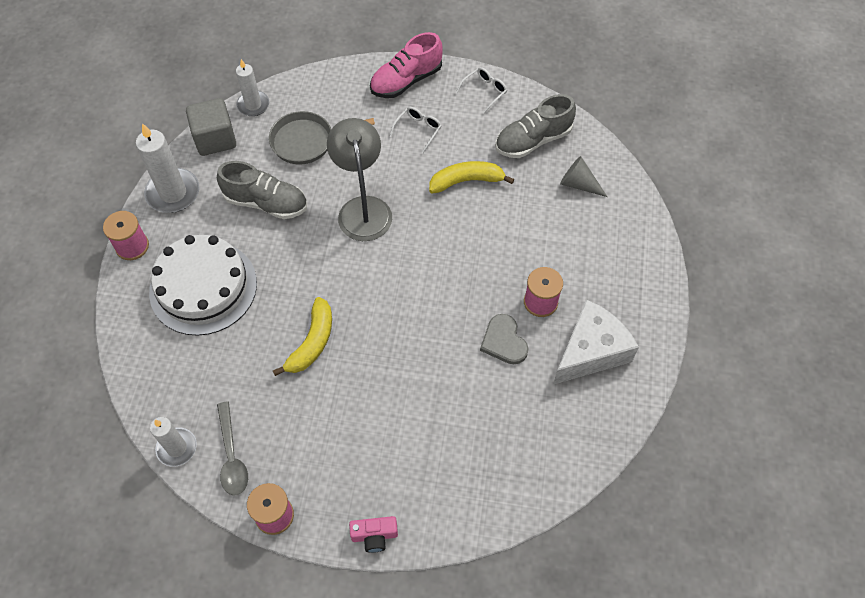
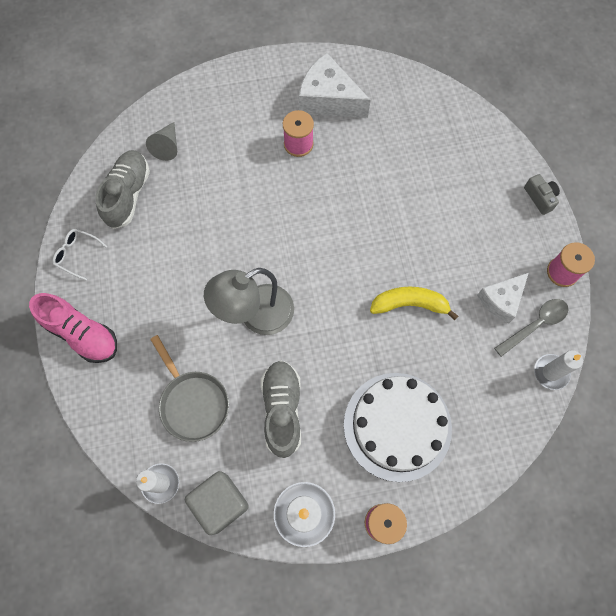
camera: 110 degrees left, 10 degrees up
(274, 433) = (501, 300): none -> white cheese
(374, 536) = (540, 198): pink camera -> grey camera
(418, 130) = (145, 299): white glasses -> none
(466, 181) = (194, 236): yellow banana -> none
(504, 341) = (345, 160): grey heart -> none
(533, 140) = (128, 195): grey shoe -> grey shoe turned 120 degrees counterclockwise

